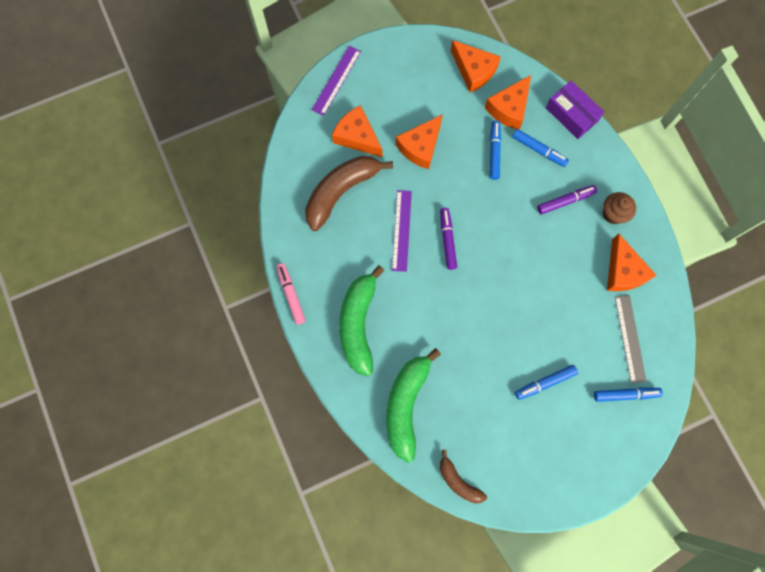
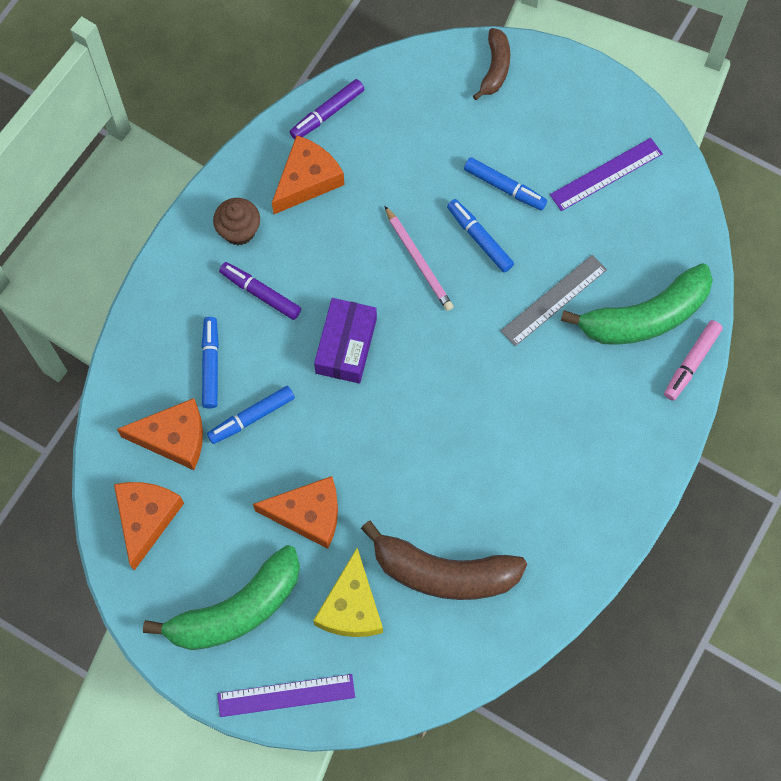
camera: 125 degrees left, 5 degrees down
(291, 295) = (622, 538): pink marker -> pink marker (691, 362)
(357, 137) = (351, 606): orange cheese -> yellow cheese
(358, 324) = (594, 432): green banana -> green banana (236, 609)
(401, 230) = (440, 462): purple ruler -> purple ruler (606, 174)
(447, 240) = (412, 398): purple marker -> purple marker (327, 113)
(458, 481) = (681, 211): brown banana -> brown banana (495, 68)
(529, 299) = (418, 260): none -> pink pencil
(571, 114) = (131, 356): purple box -> purple box (346, 346)
(625, 394) = (454, 100): blue marker -> blue marker (479, 239)
(629, 338) = (385, 130): grey ruler -> grey ruler (554, 300)

